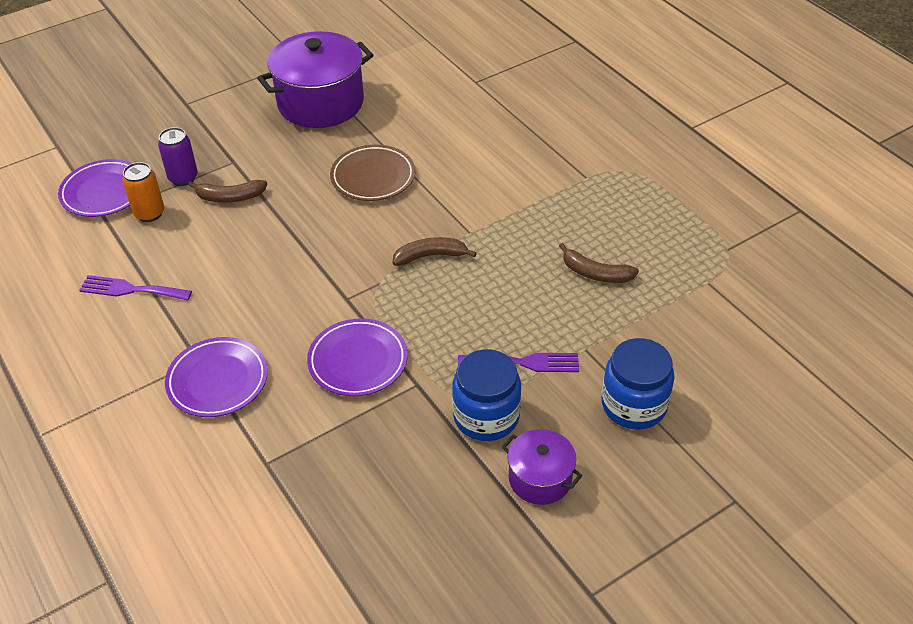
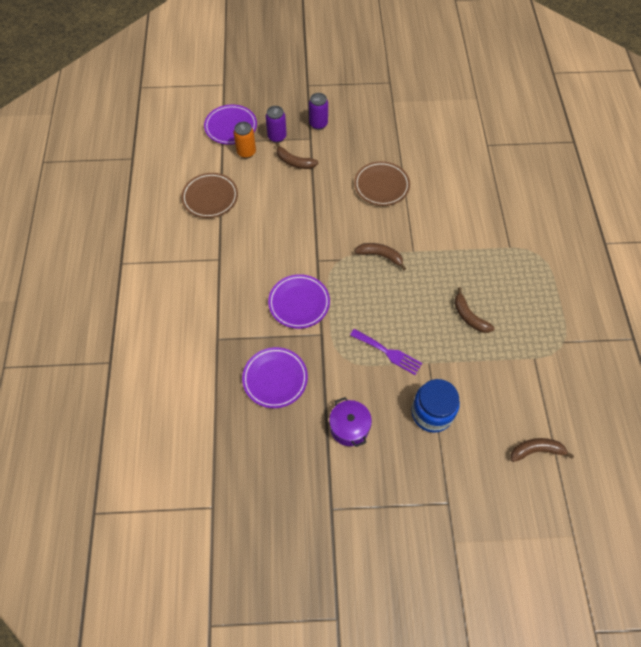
camera: 30 degrees right, 15 degrees up
(130, 289) = (210, 197): purple fork -> brown plate
(217, 381) = (221, 277): purple plate -> purple plate (275, 379)
(233, 141) = (318, 124): none -> purple can
(320, 103) = (383, 118): purple pot -> none
(486, 416) = (345, 374): blue jar -> none
(790, 382) = (536, 450): none -> brown banana

